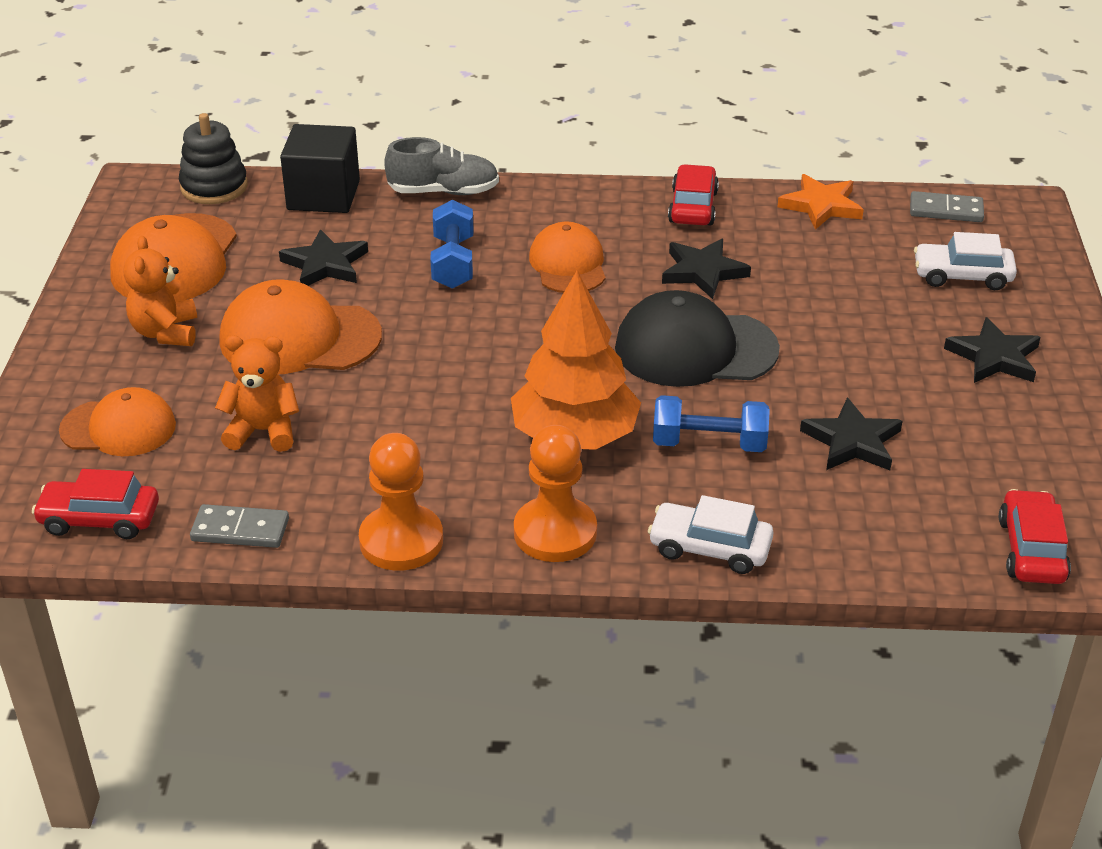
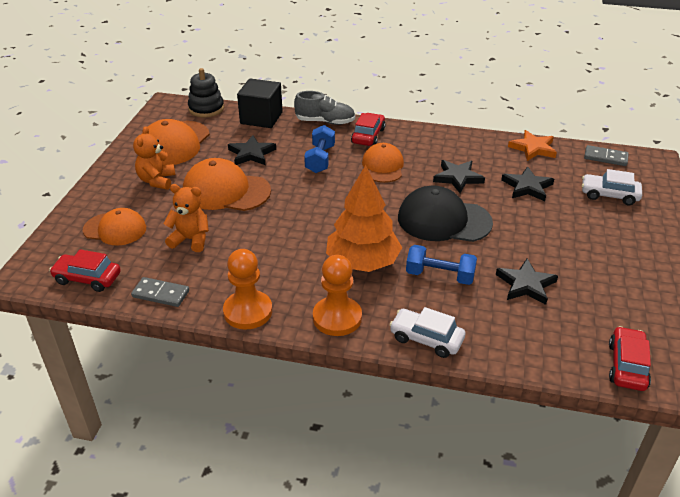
camera: 10 degrees right, 0 degrees up
(693, 207) = (459, 142): red car -> red car (368, 136)
(994, 357) = (621, 244): black star -> black star (527, 187)

